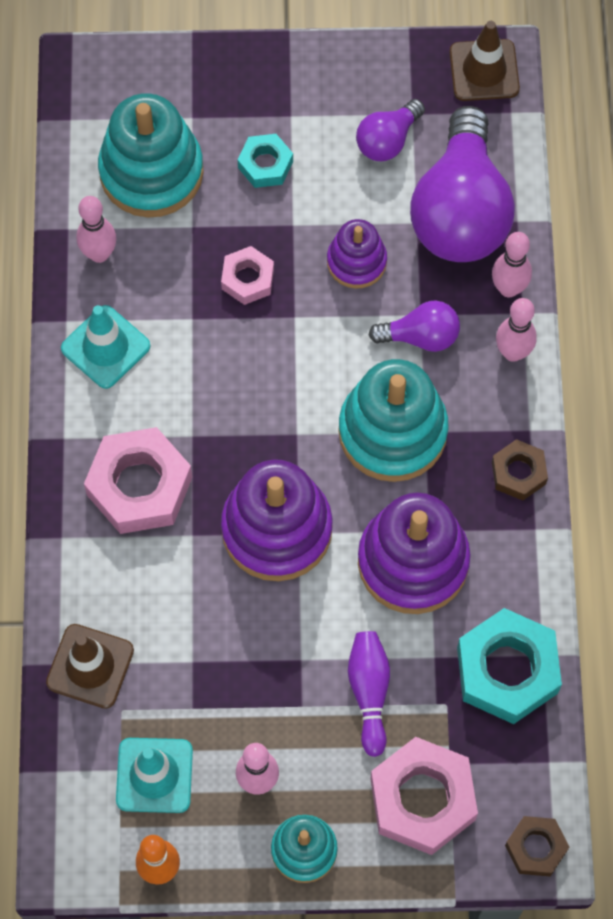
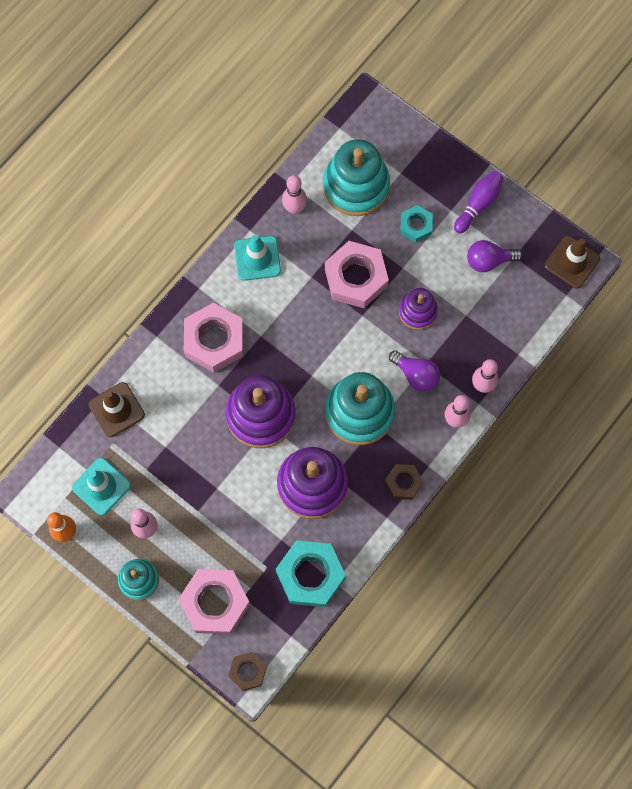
camera: 40 degrees right, 5 degrees up
(247, 279) = (356, 278): pink nut -> pink nut, size x1.82
(369, 692) = (235, 531): purple bowling pin -> purple bowling pin (478, 204)
(460, 211) = (493, 326): purple light bulb -> none

